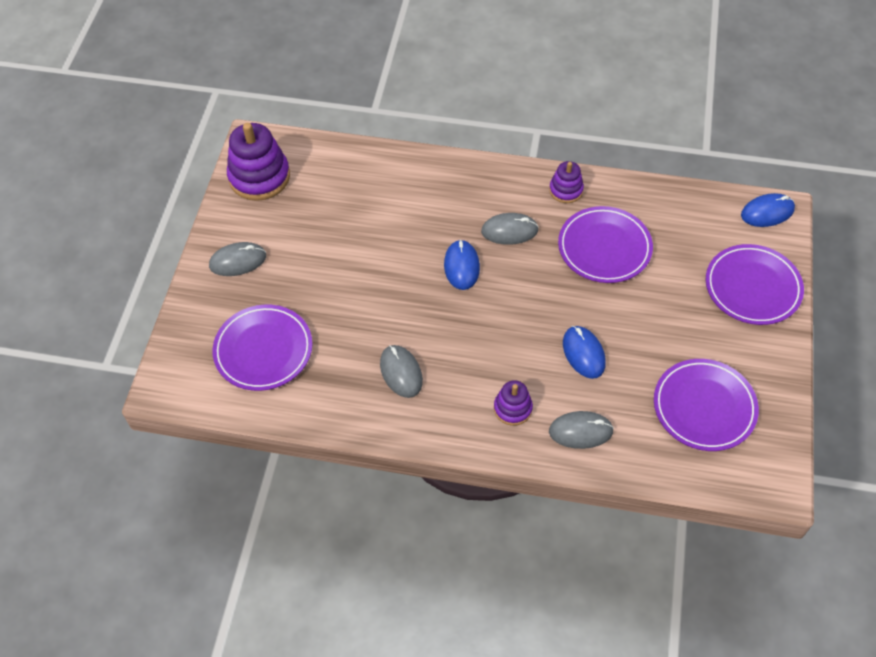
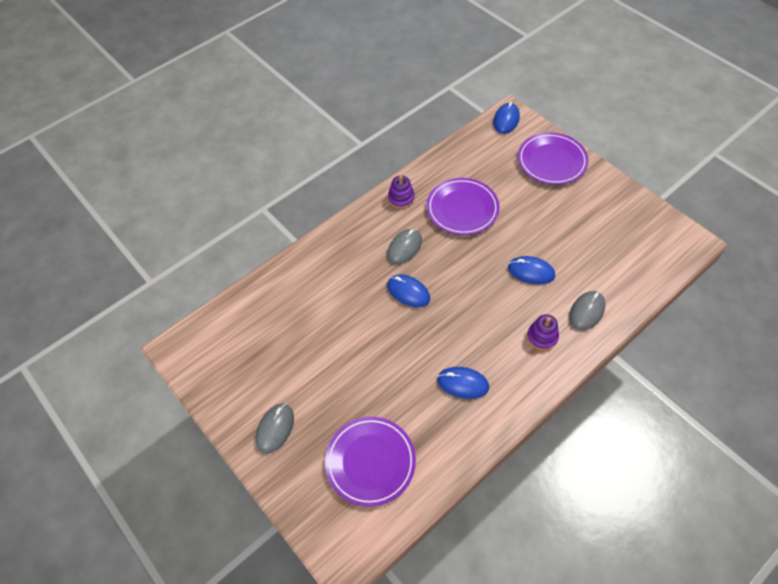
camera: 50 degrees left, 0 degrees up
(259, 177) = (213, 365): purple stacking toy -> none
(401, 372) = (463, 383): grey mouse -> blue mouse
(704, 407) = (615, 239): purple plate -> none

